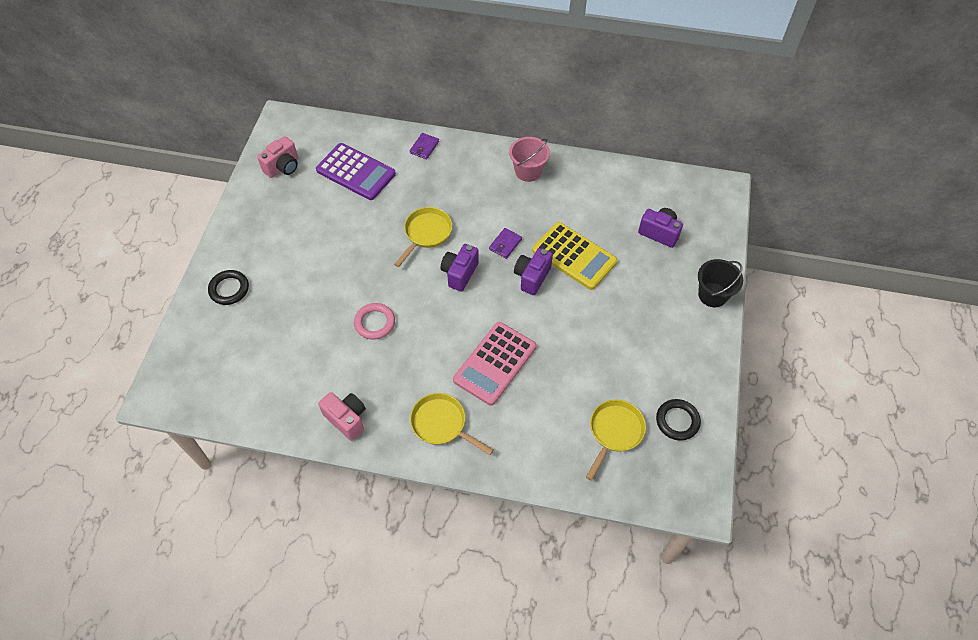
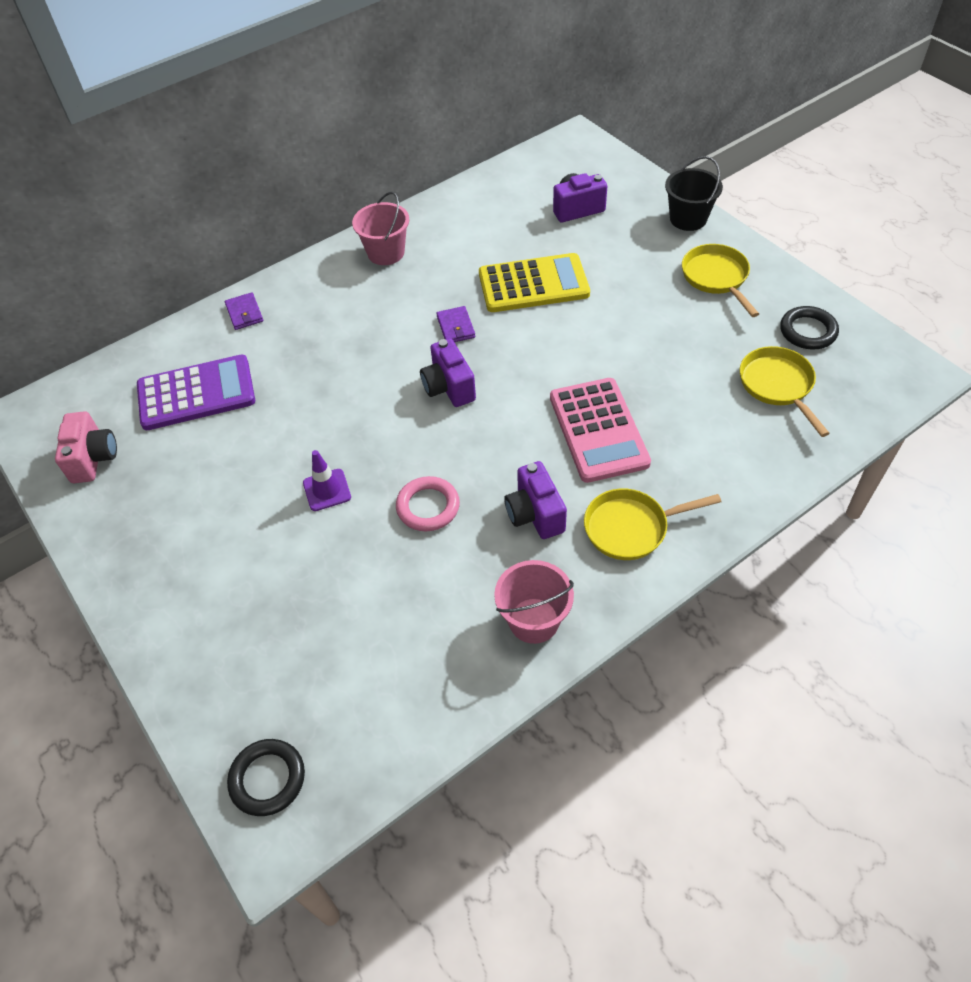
camera: 45 degrees left, 5 degrees down
(229, 289) = (203, 633): black ring -> black ring (267, 779)
(346, 419) = (534, 620): pink camera -> pink bucket
(347, 273) = (327, 490): none -> purple traffic cone
(426, 233) = (361, 383): yellow pan -> yellow pan (716, 278)
(532, 277) = (522, 332): purple camera -> purple camera (535, 514)

